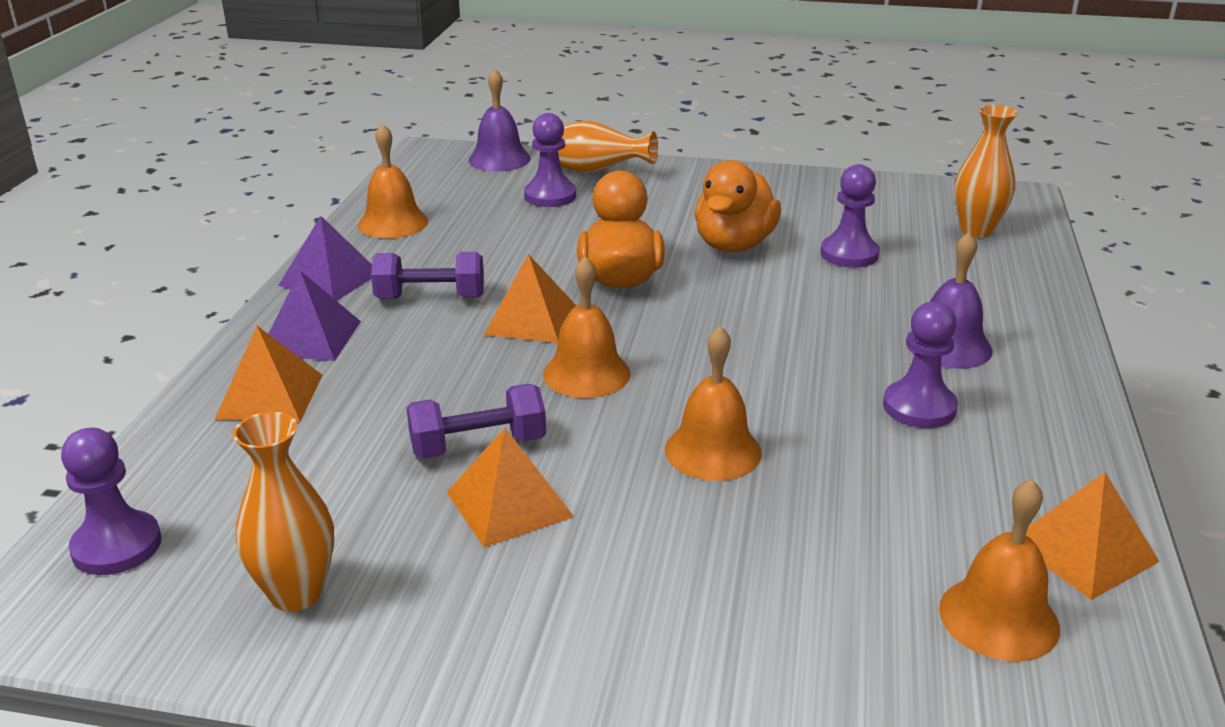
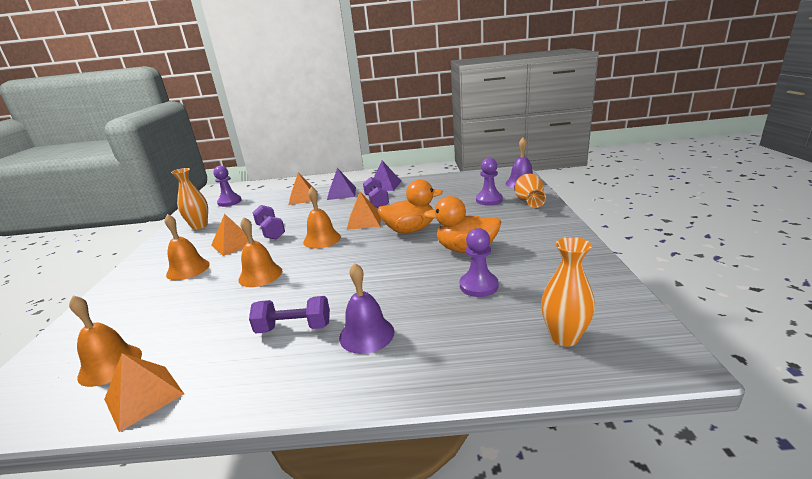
camera: 80 degrees right, 5 degrees down
(393, 223) = (437, 182): orange bell -> orange bell (188, 269)
(919, 407) = (294, 328): purple pawn -> purple dumbbell

